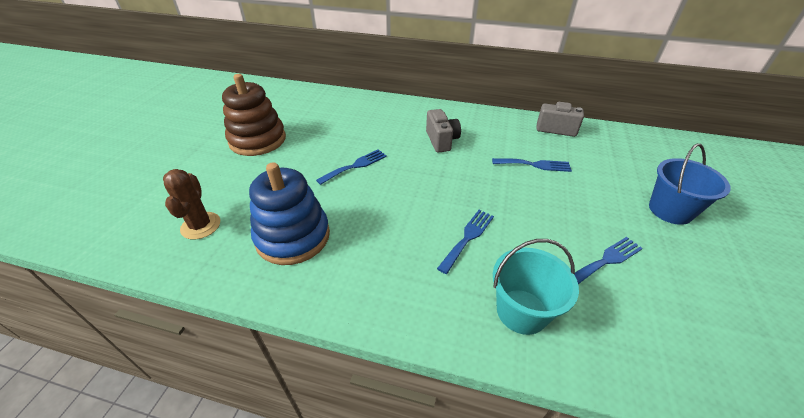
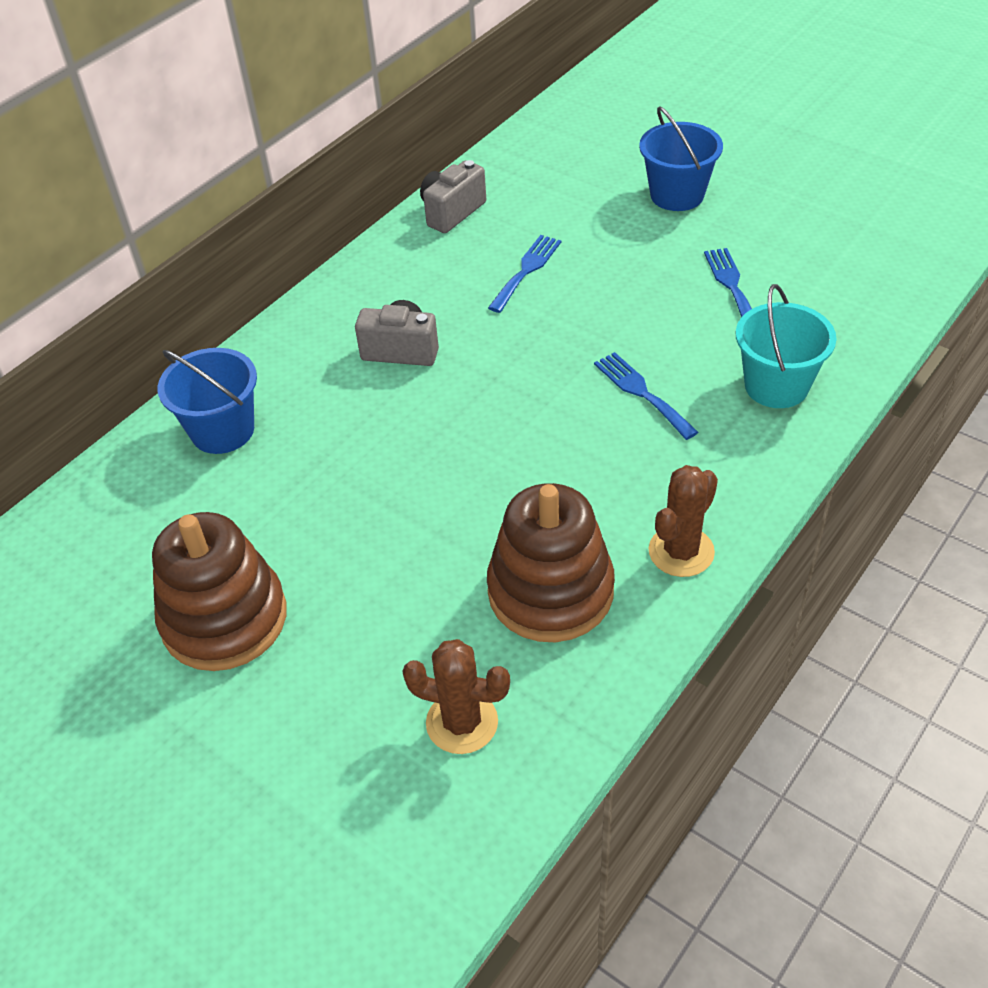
camera: 65 degrees left, 5 degrees up
(293, 236) = (550, 591): blue stacking toy -> brown stacking toy
(338, 290) = (681, 551): none -> brown cactus
(355, 166) = (407, 479): blue fork -> none
(362, 110) = (222, 430): none -> blue bucket

